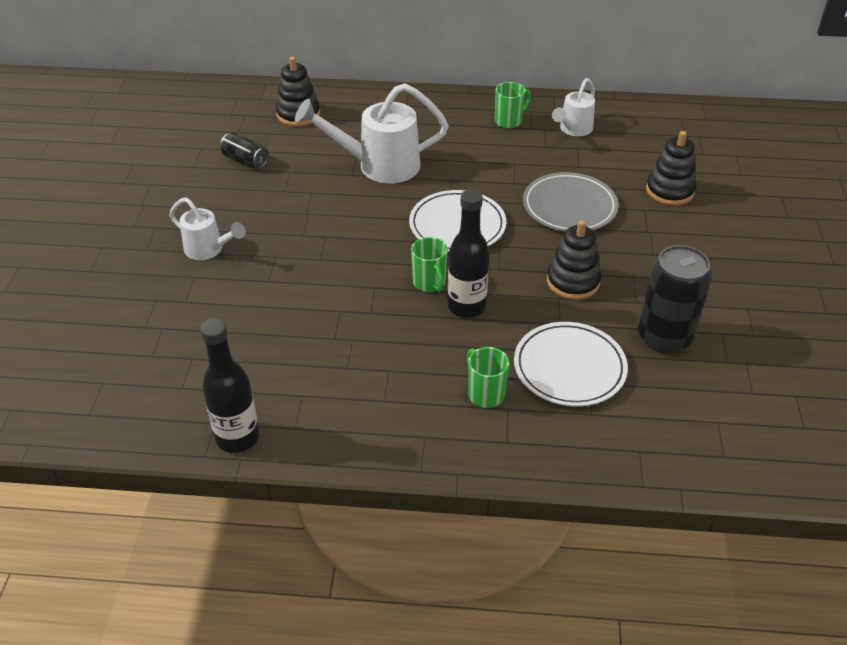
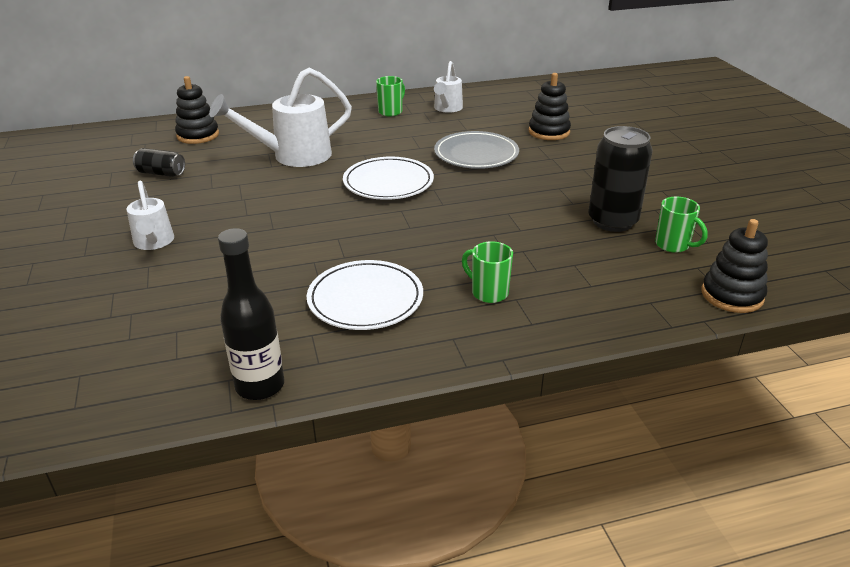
camera: 20 degrees left, 10 degrees down
(208, 250) = (154, 243): white watering can -> white watering can turned 60 degrees clockwise
(429, 283) = (387, 225): green mug -> green mug (673, 245)
(466, 306) = (431, 235): black bottle -> none
(569, 367) = (550, 258): white plate -> white plate (365, 299)
(573, 282) = (512, 200): black stacking toy -> black stacking toy (732, 295)

